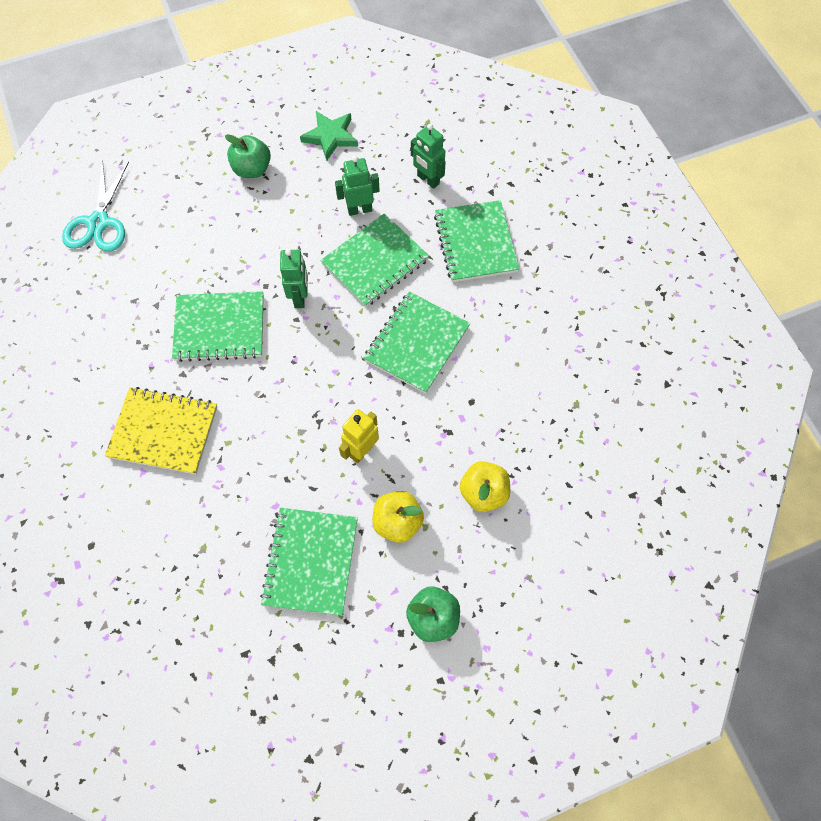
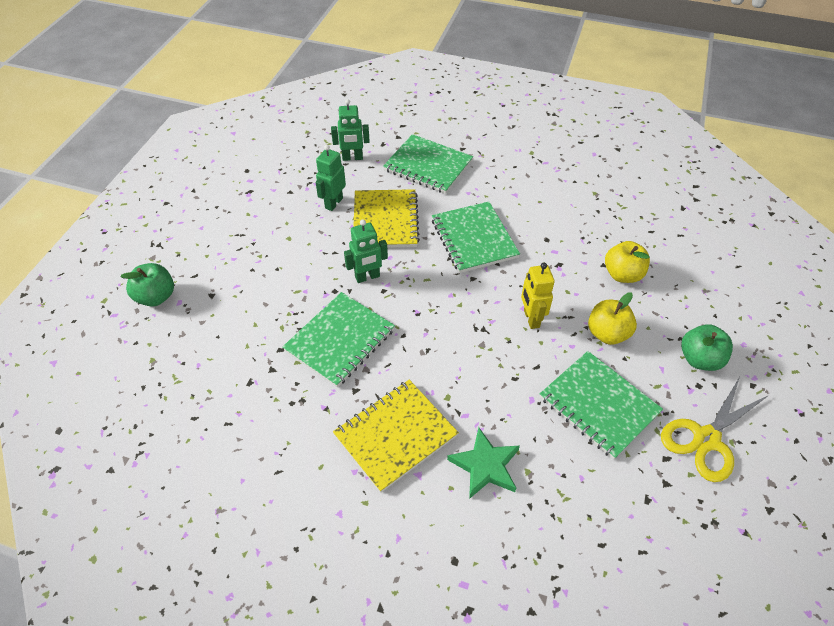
camera: 50 degrees left, 15 degrees down
(98, 223) = (145, 362): turquoise scissors -> none
(252, 169) = (225, 238): green apple -> green apple (156, 297)
(300, 297) = (367, 277): green robot -> green robot turned 120 degrees clockwise
(330, 136) = (255, 182): green star -> green star (485, 465)
(344, 669) = (706, 439): none -> yellow scissors
(375, 262) = (385, 220): green notebook -> yellow notebook

